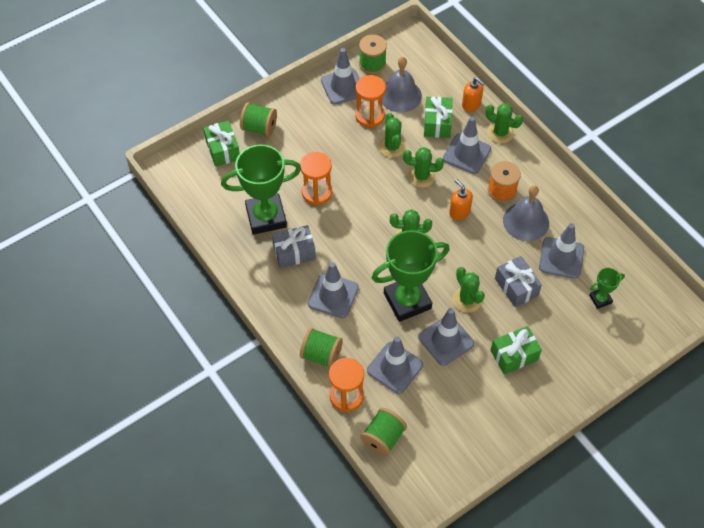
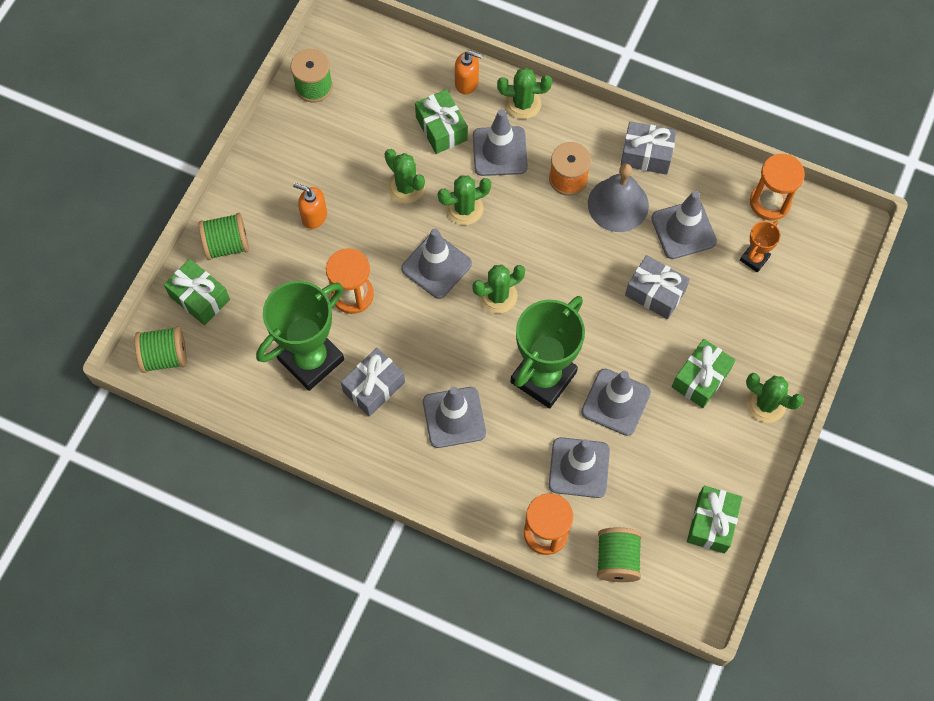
camera: 30 degrees left, 10 degrees up
(321, 355) = (486, 498): green spool -> green spool (165, 356)
(343, 86) = (296, 135): grey traffic cone -> grey traffic cone (436, 266)
(370, 116) = (354, 159): orange hourglass -> orange hourglass (770, 202)
(400, 95) = (374, 113): grey bell -> none
(459, 212) = (536, 232): orange soap dispenser -> orange soap dispenser (314, 216)
(463, 450) = (711, 523): none -> green gift
(467, 299) = (610, 338): green cactus -> green cactus (766, 404)
(565, 201) = (646, 155): none -> grey gift
(600, 299) = (754, 258): green trophy -> orange trophy

